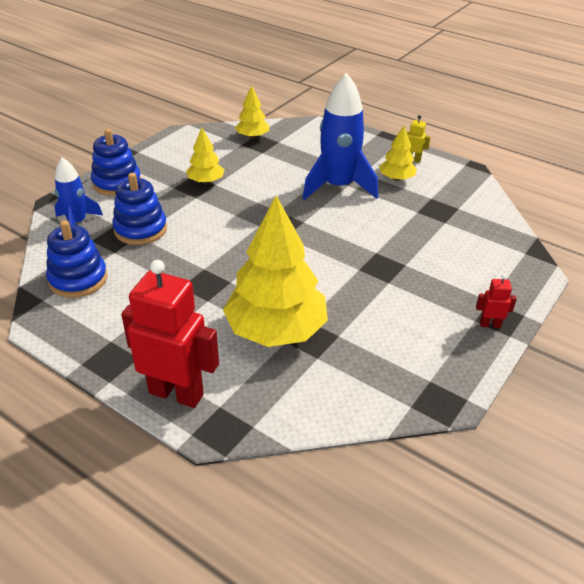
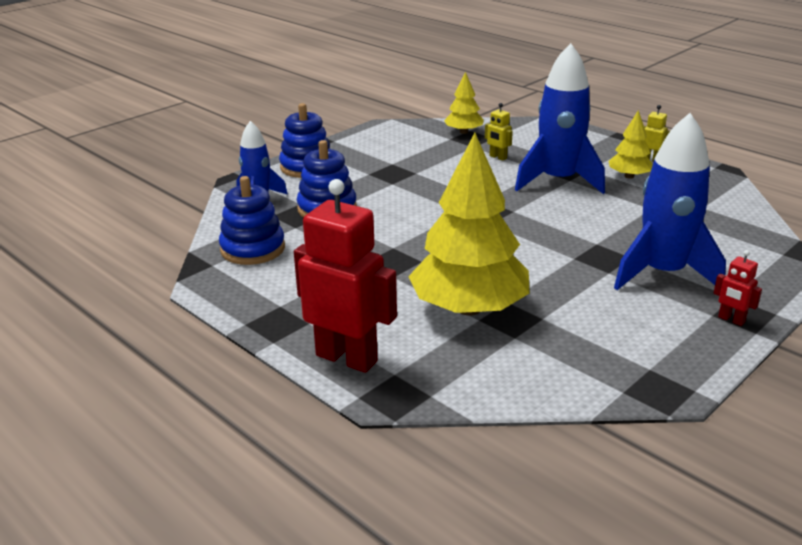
camera: 10 degrees right, 10 degrees down
(206, 181) = (405, 169): yellow tree -> none
(284, 163) = (498, 157): none -> yellow robot
(432, 280) = (662, 273): none -> blue rocket
(490, 324) = (731, 320): red robot -> red robot turned 150 degrees counterclockwise

